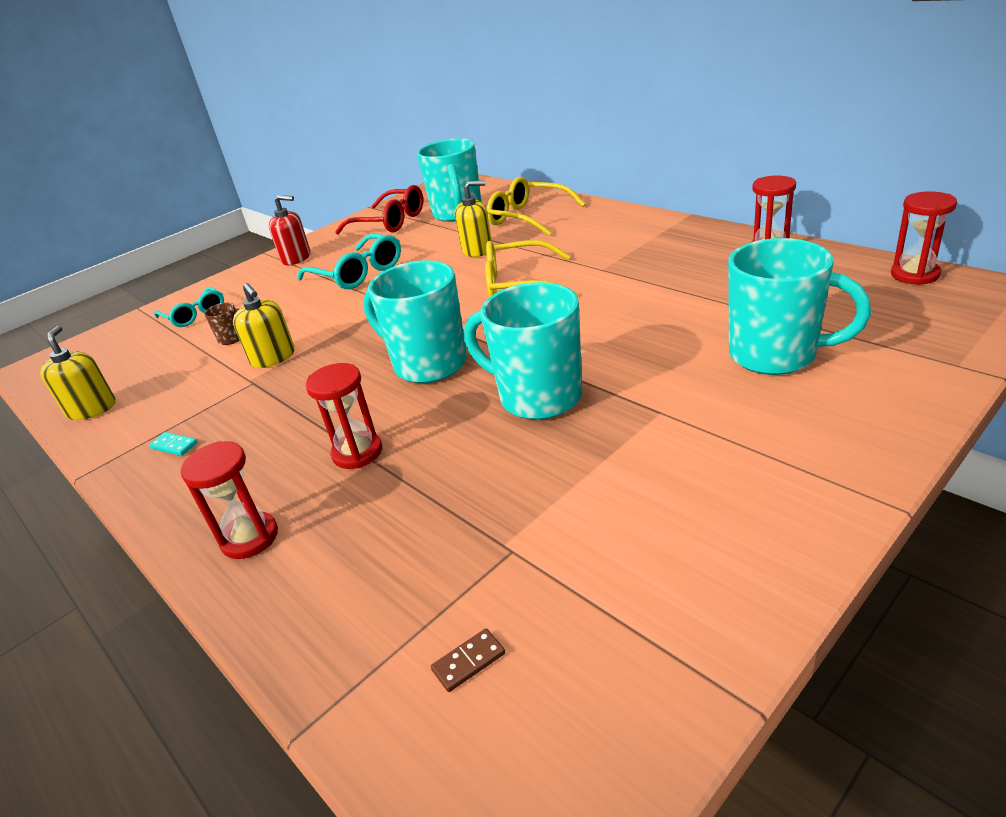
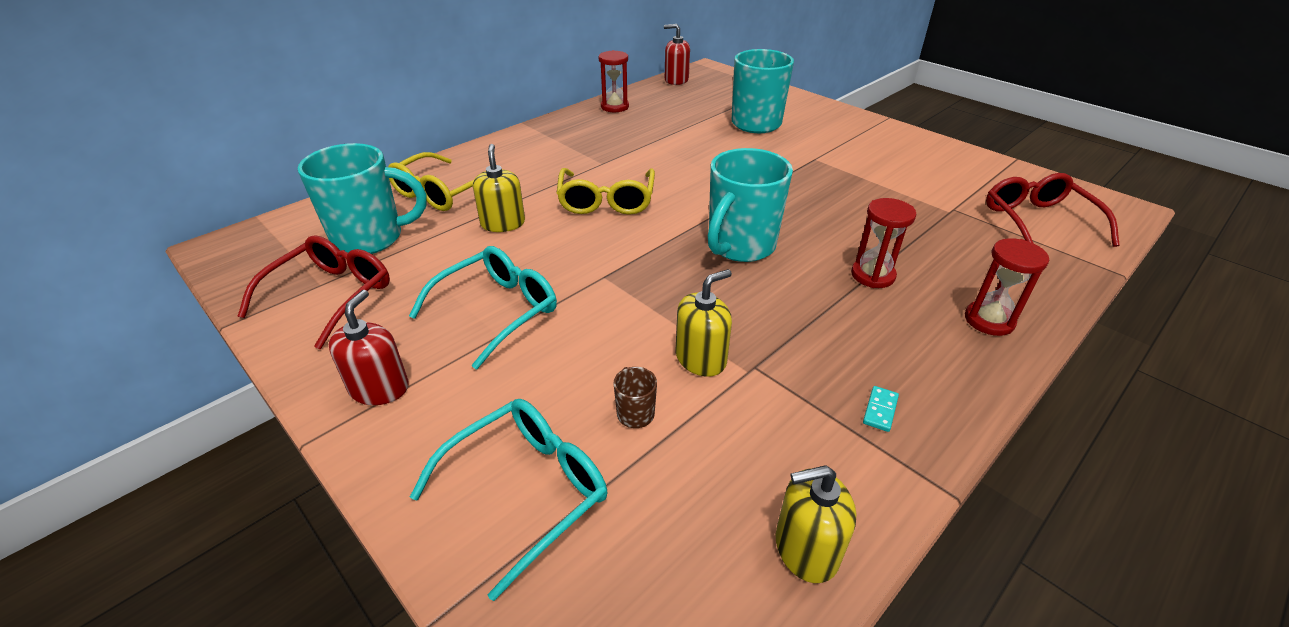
camera: 95 degrees left, 5 degrees up
(195, 315) = (526, 491): turquoise glasses -> turquoise glasses, size x1.52
(468, 661) = (1038, 222): brown domino -> red glasses
(538, 397) = (796, 197): turquoise mug -> none
(914, 275) = (676, 80): red hourglass -> red soap dispenser

